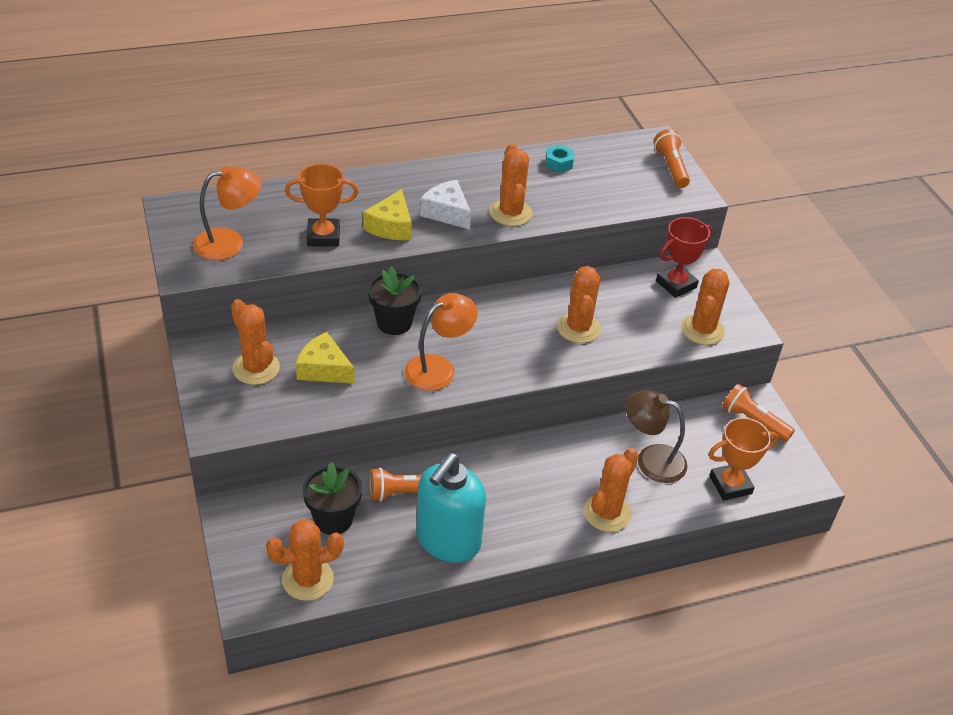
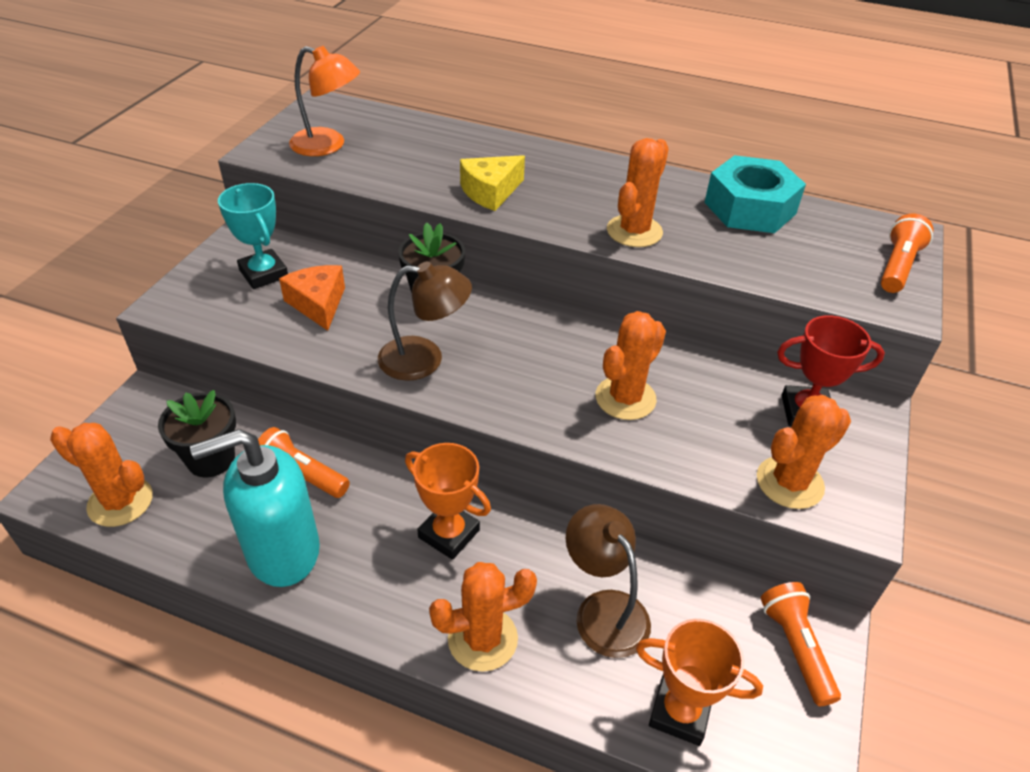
camera: 40 degrees right, 0 degrees up
(256, 368) = (264, 273): orange cactus -> turquoise trophy
(323, 236) = (415, 174): orange trophy -> orange trophy (449, 533)
(324, 369) = (318, 304): yellow cheese -> orange cheese
(438, 368) = (424, 359): orange lamp -> brown lamp
(447, 212) = (563, 203): white cheese -> none
(559, 163) = (750, 208): turquoise nut -> turquoise nut, size x2.23

